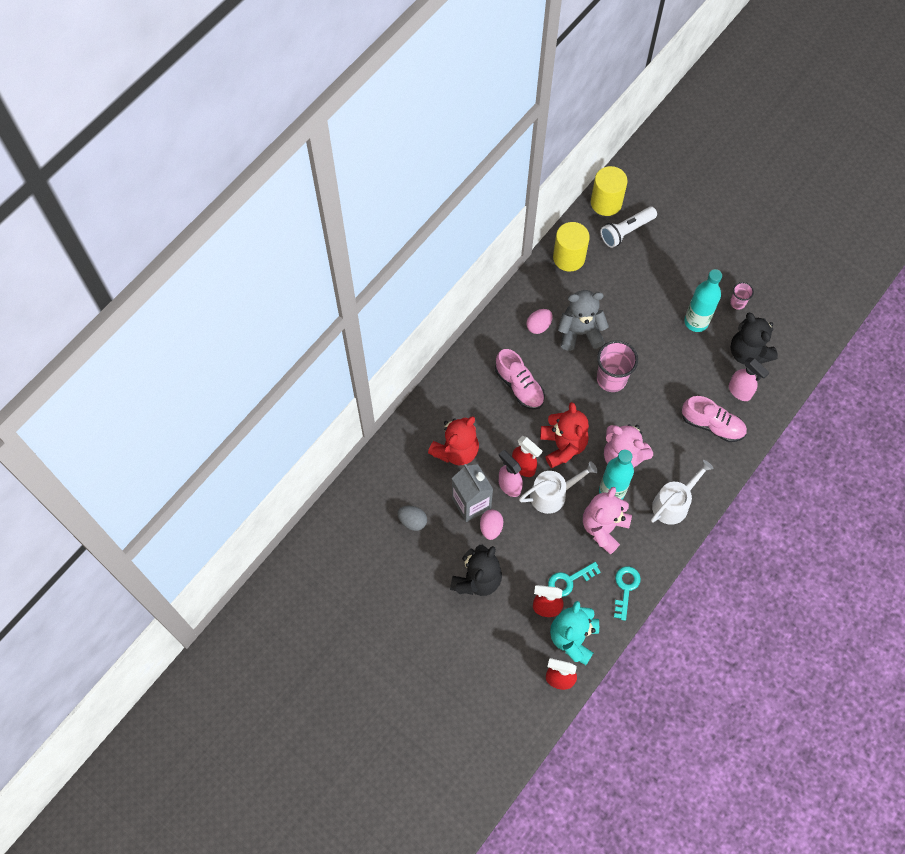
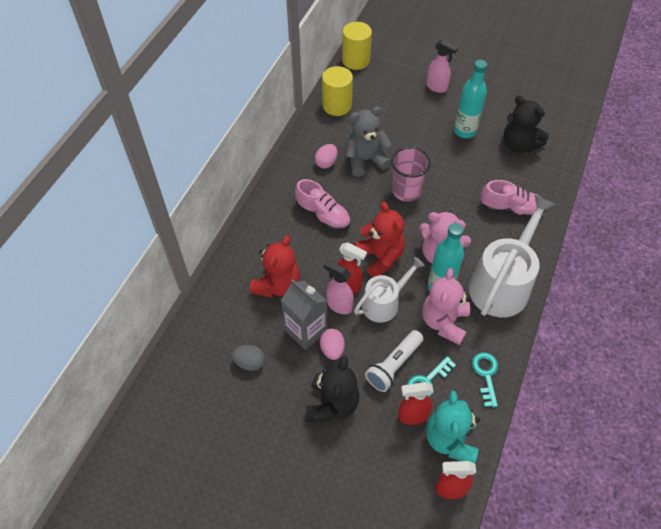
camera: 15 degrees left, 10 degrees down
(626, 231) = (380, 77): white flashlight -> white flashlight (394, 365)
(673, 503) = (502, 284): white watering can -> white watering can, size x1.66
(737, 303) = (494, 110): pink cup -> none
(740, 392) = (524, 177): pink spray bottle -> pink spray bottle (437, 87)

